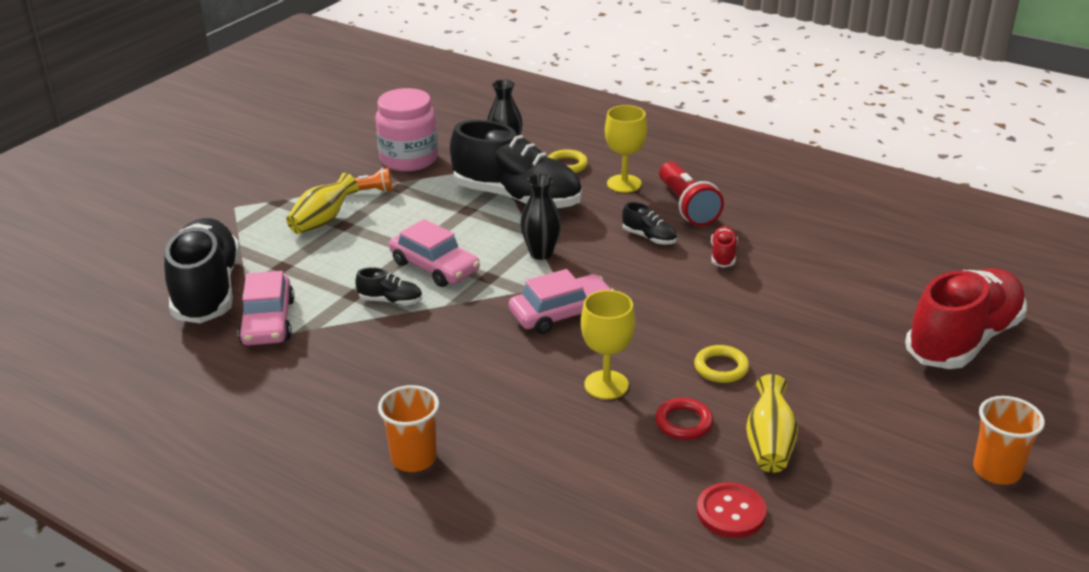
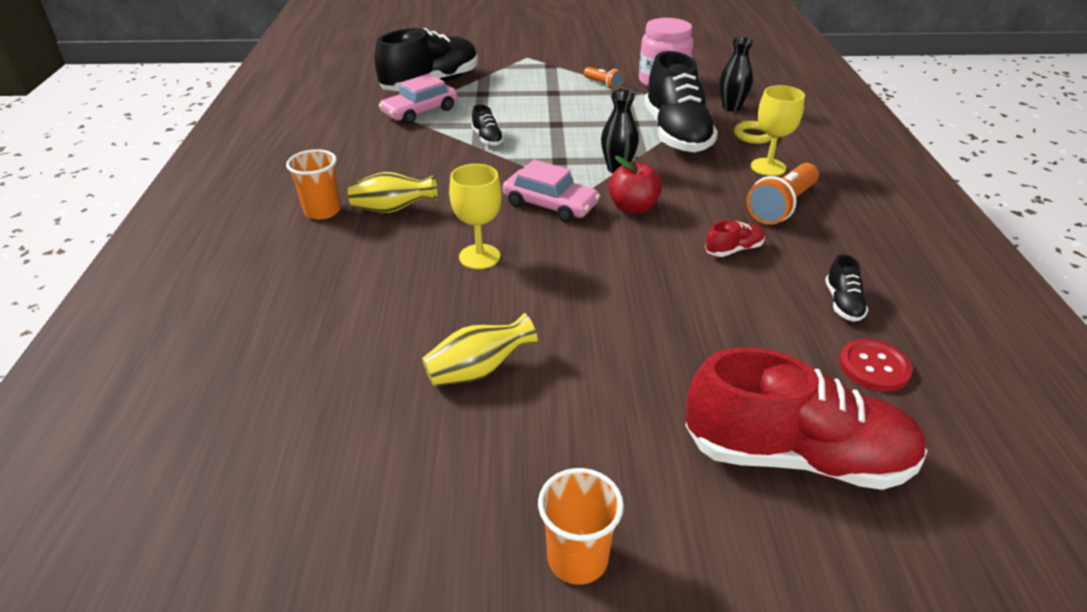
camera: 55 degrees right, 5 degrees up
(323, 221) = (548, 85): yellow vase -> yellow vase (393, 209)
(434, 267) = (546, 138): pink car -> none
(614, 274) = (633, 208): none -> red apple
(649, 237) = (707, 205): black shoe -> black shoe (843, 303)
(684, 422) = (466, 311): red ring -> none
(687, 206) = (782, 206): red flashlight -> orange flashlight
(721, 368) = (563, 305): yellow ring -> none
(731, 512) = (365, 379): red button -> red button (873, 367)

